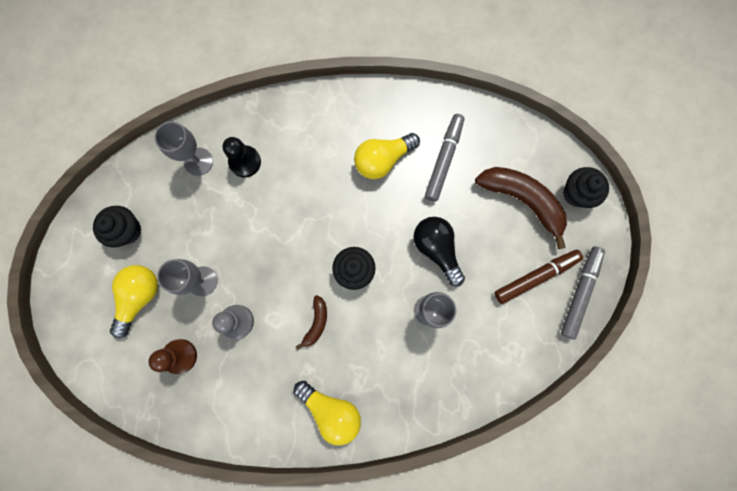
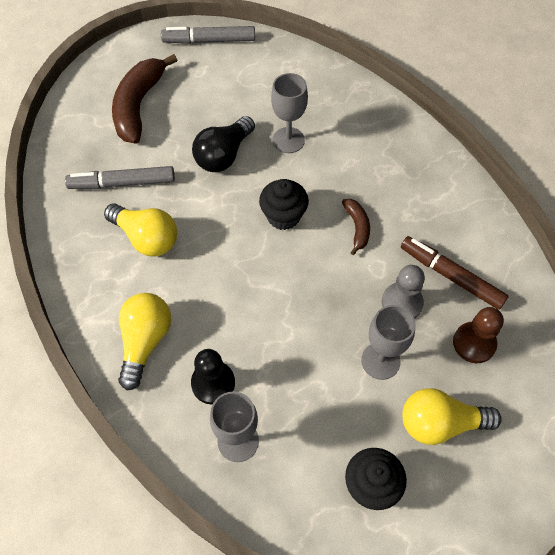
camera: 115 degrees left, 20 degrees down
(316, 323) = (357, 227): brown banana -> brown banana turned 90 degrees clockwise
(331, 410) = (430, 181): yellow light bulb -> yellow light bulb (145, 341)
(535, 277) = (211, 74): brown marker -> brown marker (451, 276)
(576, 193) = (112, 69): black cupcake -> none

